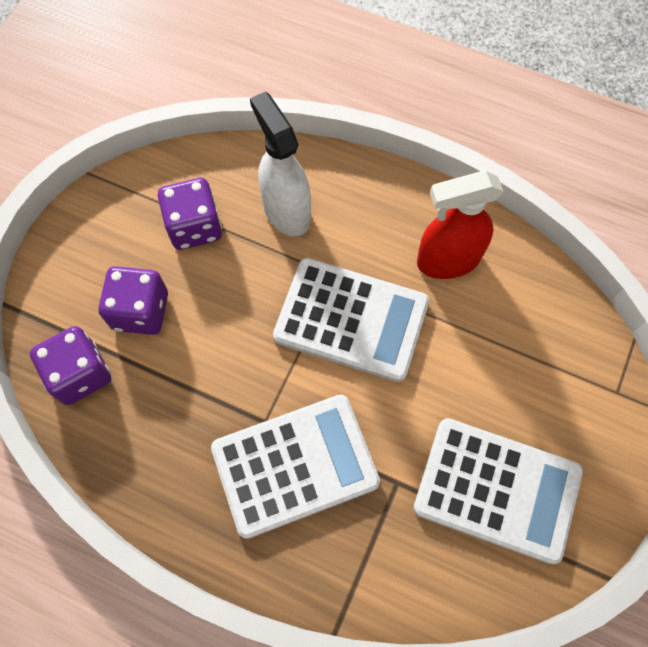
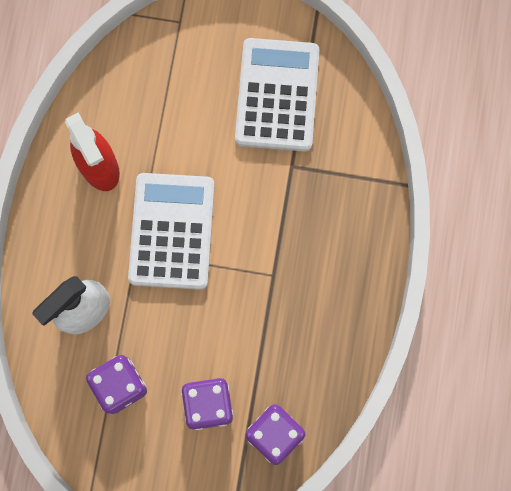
camera: 105 degrees left, 10 degrees up
(295, 465) = (300, 243): white calculator -> none

